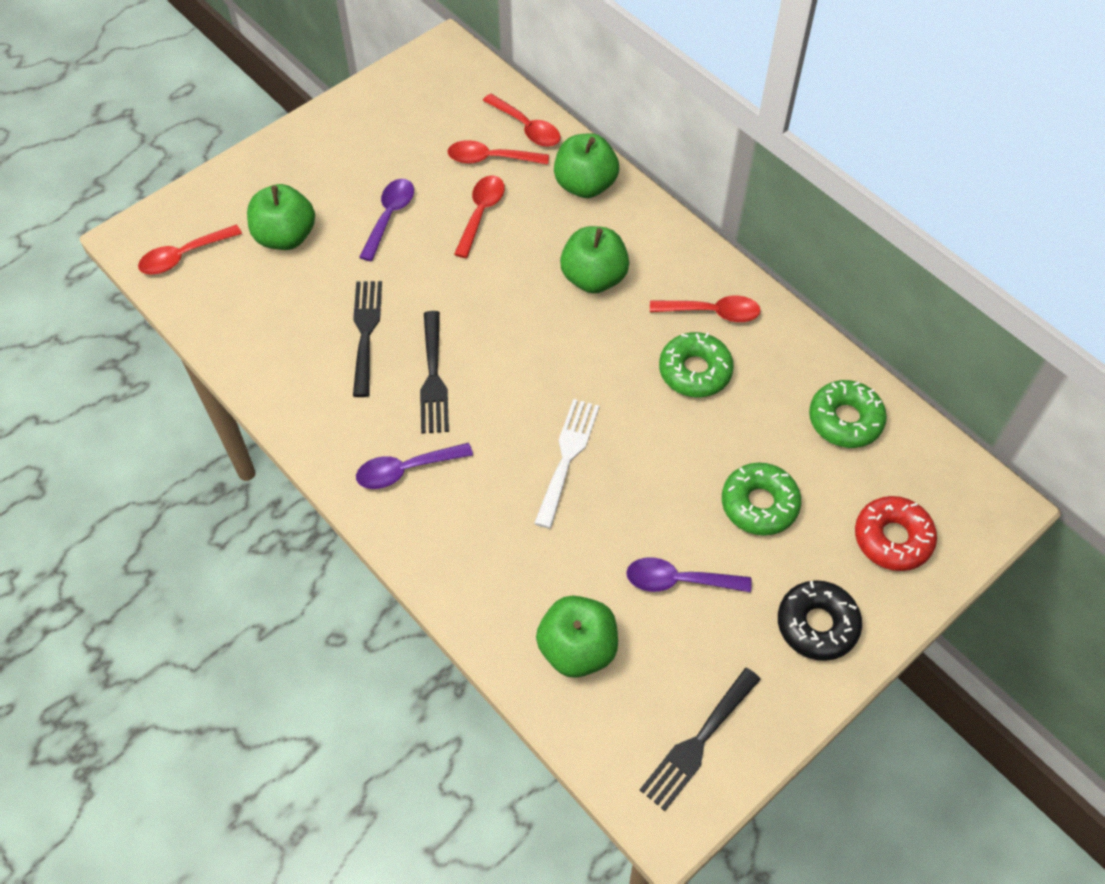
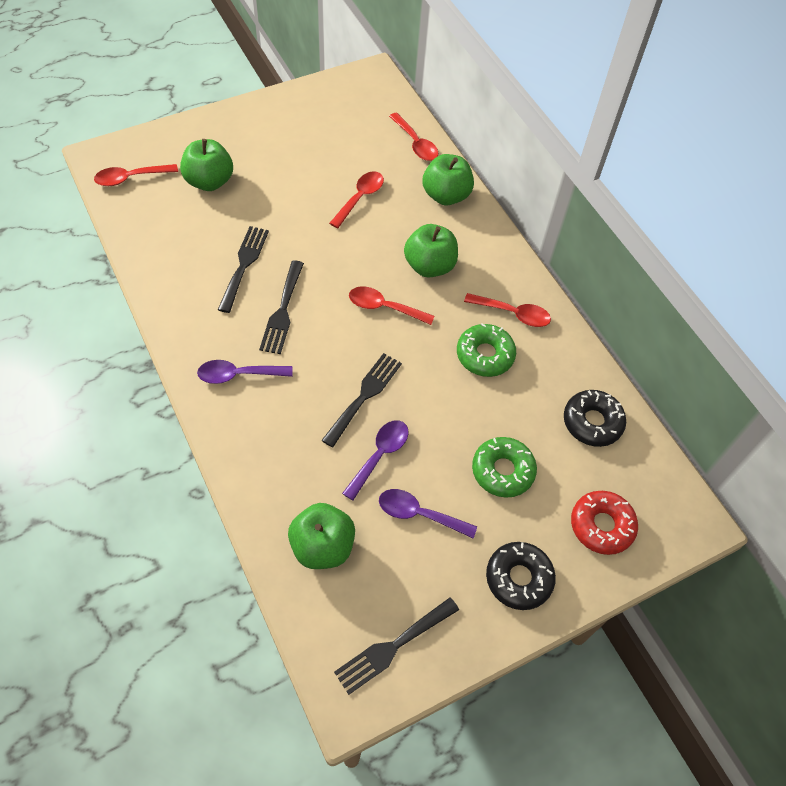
camera: 10 degrees right, 0 degrees up
(389, 216) = (291, 184): purple spoon -> purple spoon (379, 455)
(490, 159) = (380, 160): red spoon -> red spoon (384, 307)
(567, 456) = (364, 395): white fork -> black fork
(845, 420) = (592, 422): green donut -> black donut

